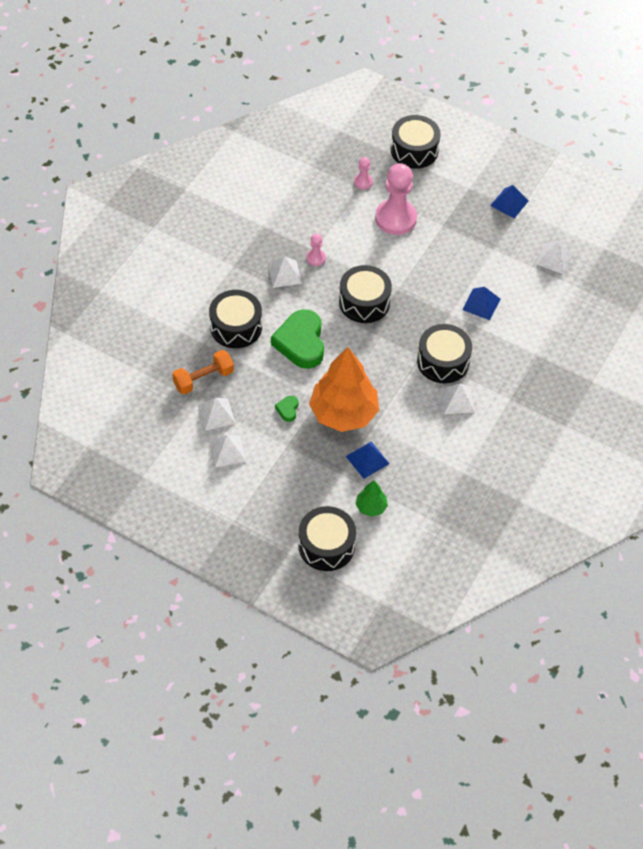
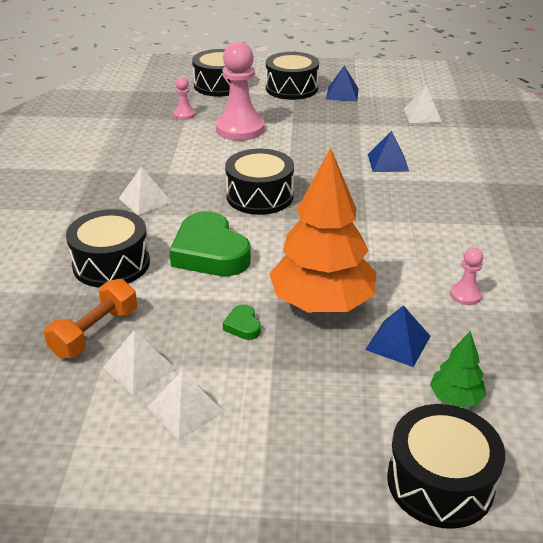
camera: 25 degrees left, 20 degrees down
(316, 258) = (174, 178): pink pawn -> pink pawn (465, 295)
(443, 361) = (395, 217): black drum -> black drum (291, 88)
(457, 400) = (446, 244): white pyramid -> none

